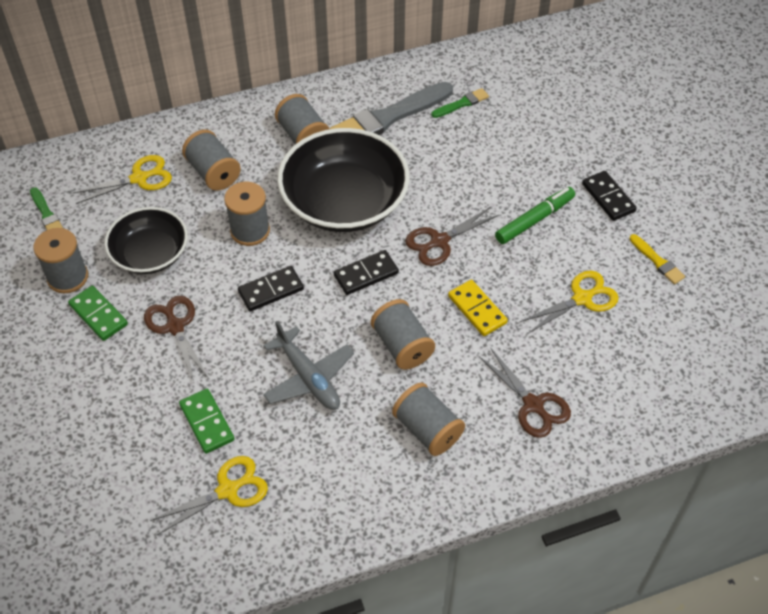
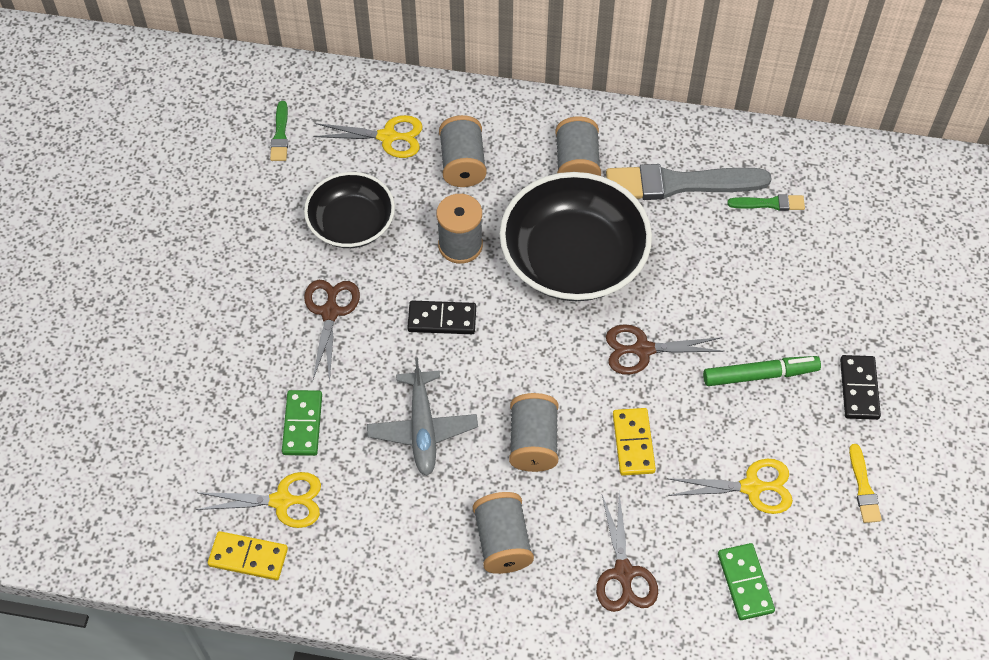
camera: 30 degrees right, 5 degrees up
(68, 277) = (262, 211): grey spool -> none
(98, 315) = (268, 264): green domino -> green domino (745, 583)
(227, 549) = (248, 557): none -> yellow domino
(366, 274) = (545, 349): black domino -> none

